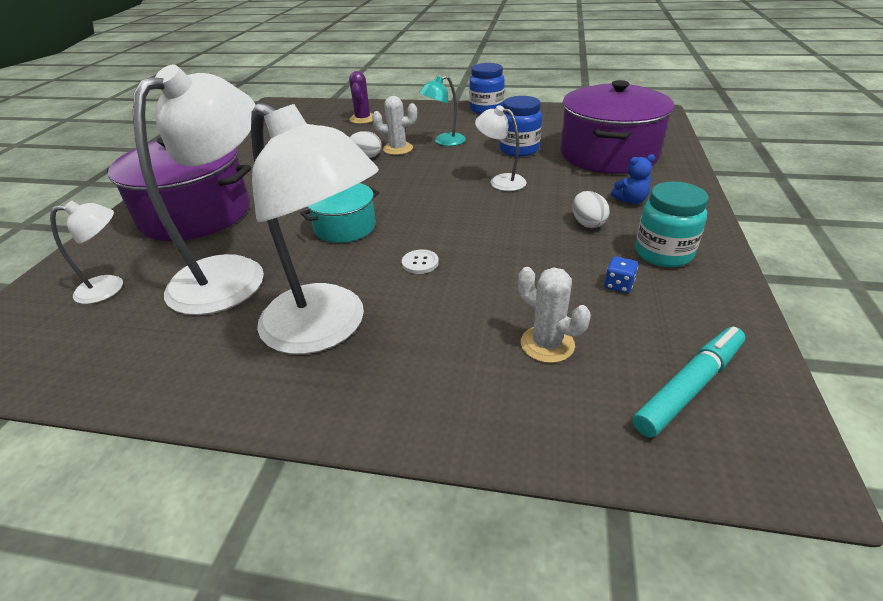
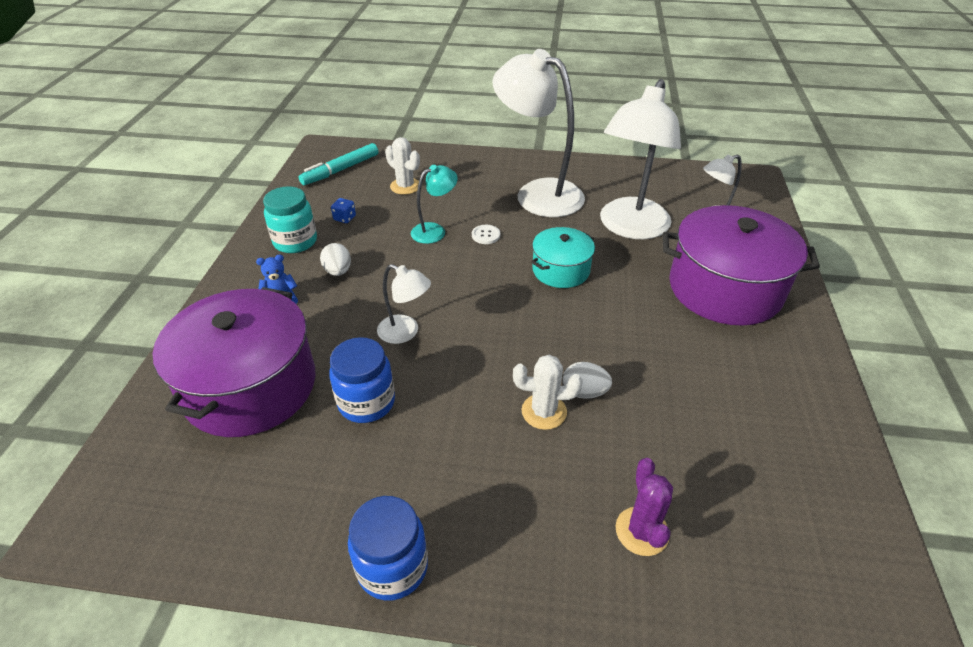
camera: 175 degrees right, 5 degrees up
(444, 142) = (475, 431): turquoise lamp -> turquoise lamp (435, 231)

